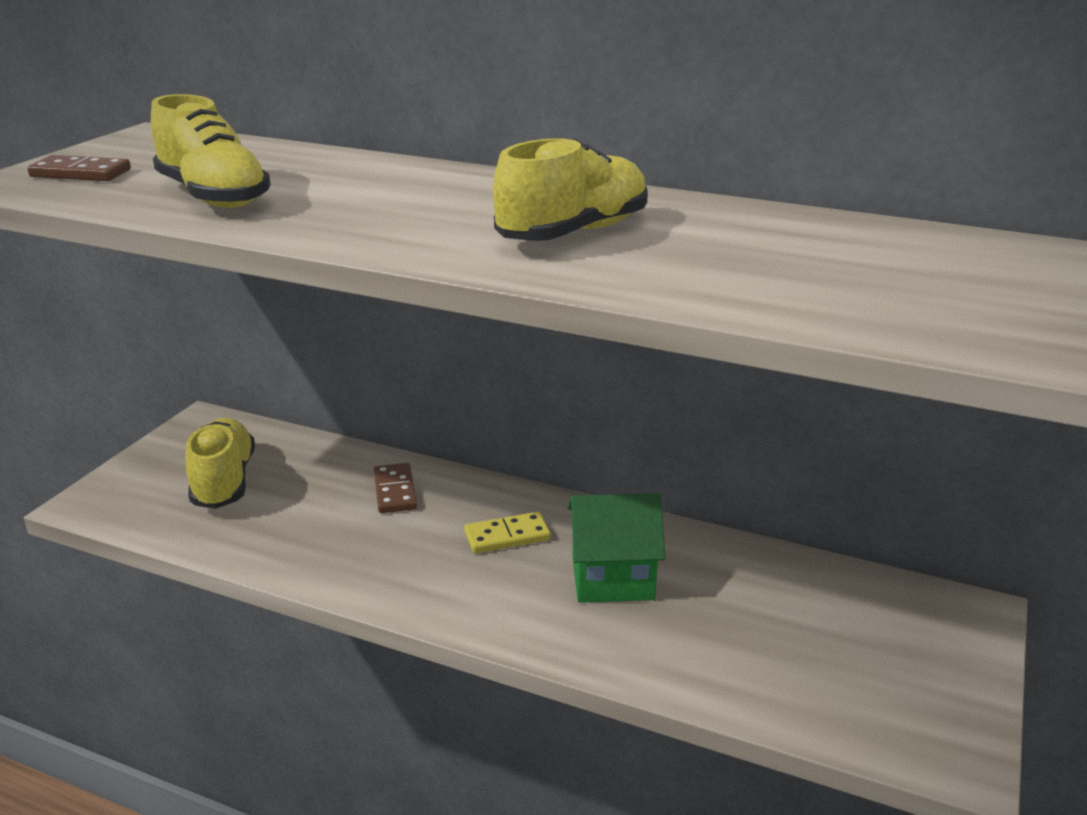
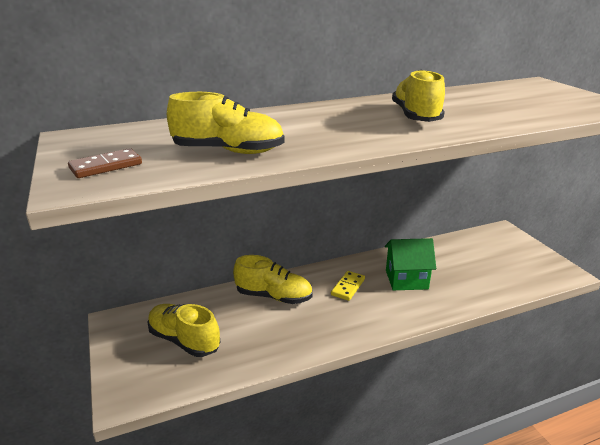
camera: 45 degrees left, 0 degrees up
(395, 491) = (274, 296): brown domino -> yellow shoe
(612, 578) = (406, 279): green house -> green house turned 45 degrees clockwise

